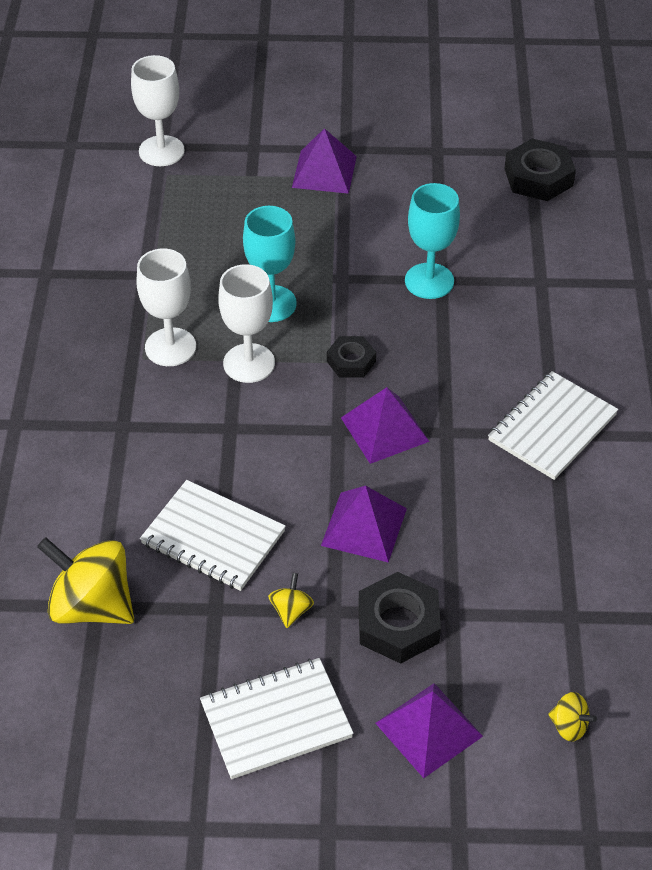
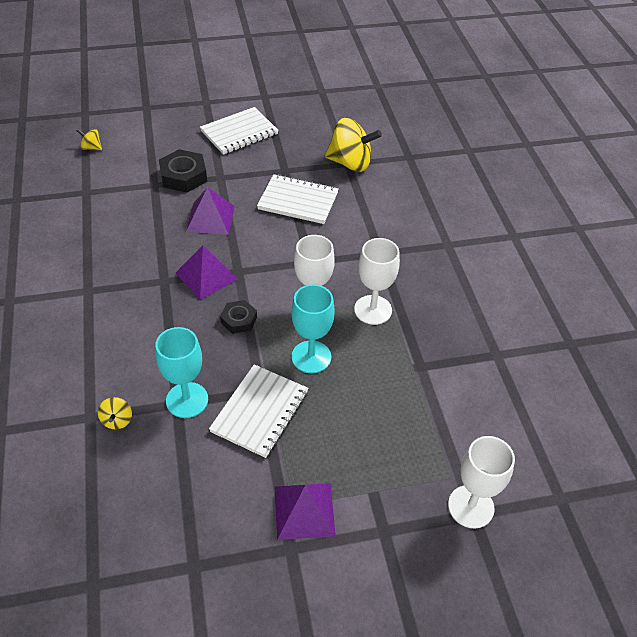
camera: 165 degrees right, 0 degrees up
(291, 610) = (243, 174): yellow spinning top -> yellow spinning top (117, 420)
(429, 729) = (163, 138): purple pyramid -> none
(538, 177) = (84, 546): black nut -> none
(552, 428) = (89, 294): white notebook -> white notebook (260, 412)

